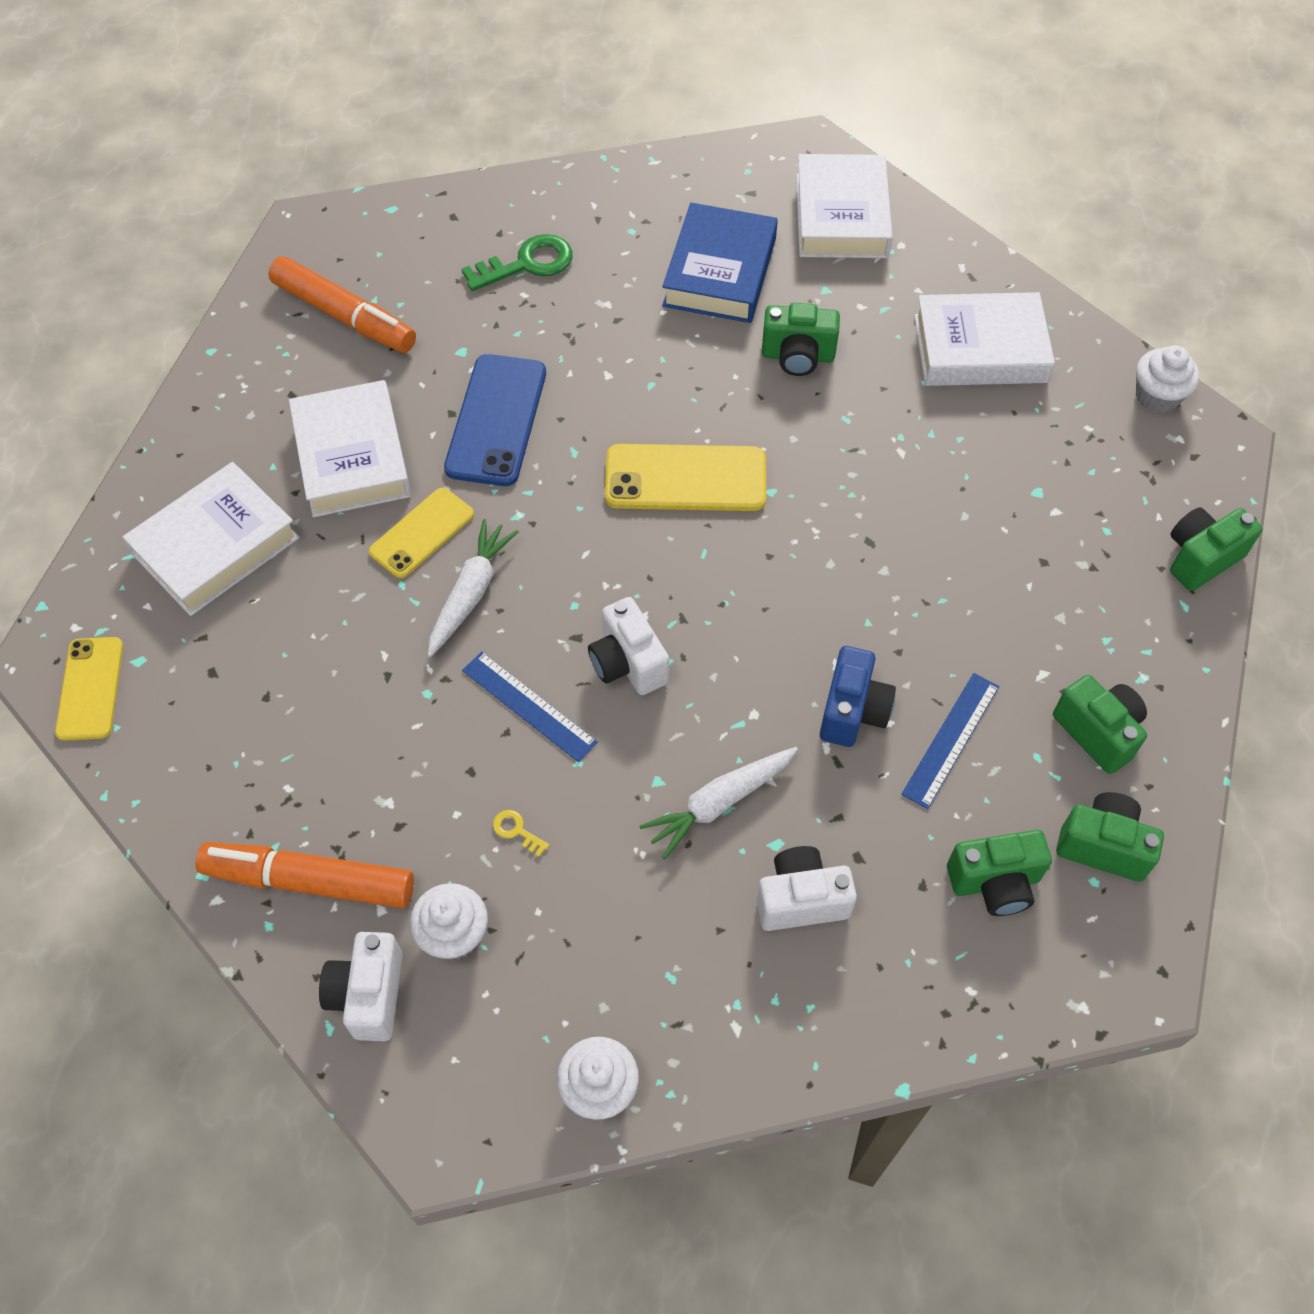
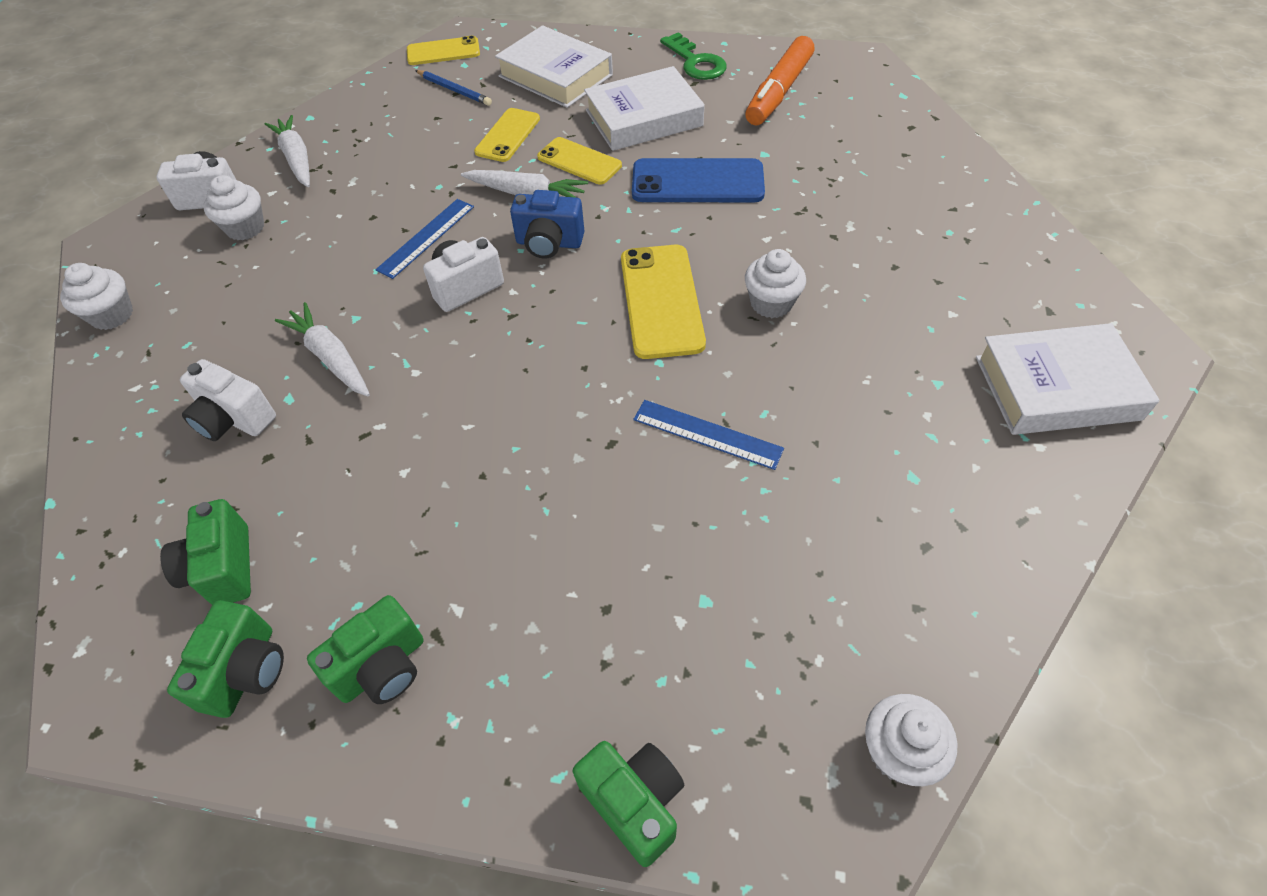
camera: 85 degrees right, 5 degrees down
(204, 673) = (454, 90): none -> blue pencil
(309, 881) = (297, 159): orange marker -> white carrot
(340, 610) = (507, 135): none -> yellow phone
(516, 831) = (321, 246): yellow key -> none
(527, 264) = (876, 174): green key -> green key (695, 62)
(705, 388) = (771, 303): none -> white cupcake
(719, 272) = (924, 298): blue book -> none
(797, 356) = (835, 367): green camera -> none
(801, 900) = (234, 419): white camera -> white camera turned 135 degrees clockwise
(853, 711) = (415, 442): blue camera -> blue camera (549, 243)
(950, 739) = (381, 524): blue ruler -> blue ruler (707, 434)
(980, 349) = (907, 533): white book -> none

